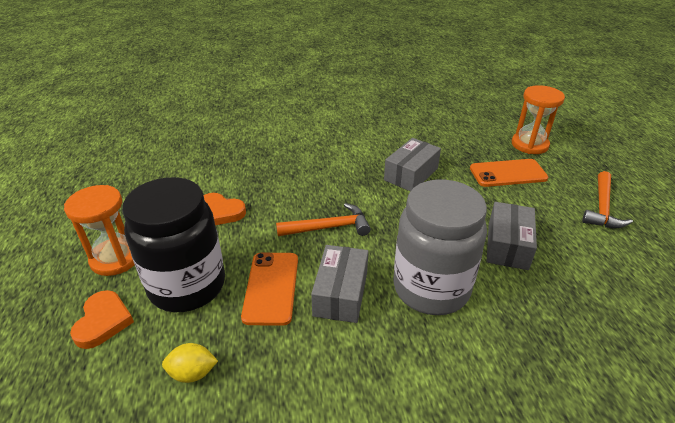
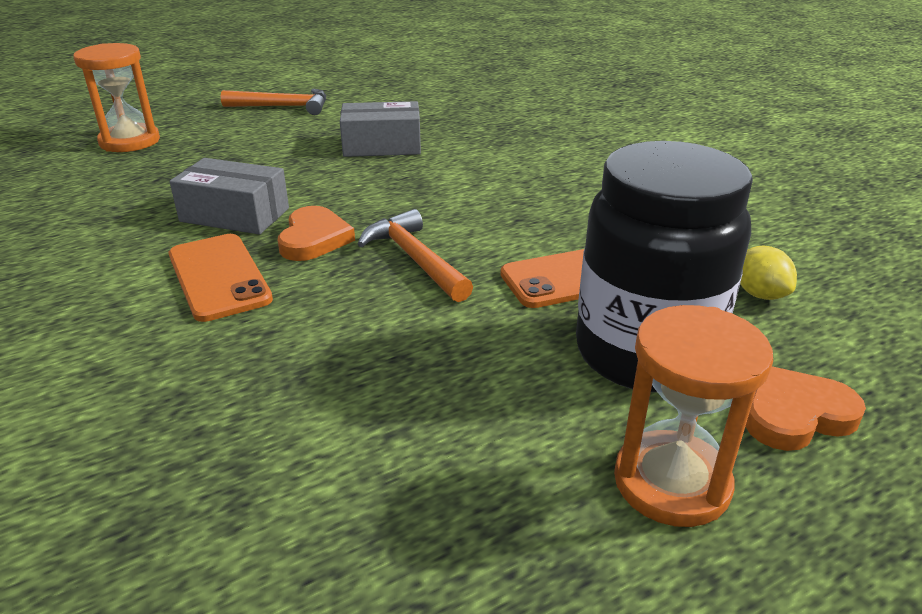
camera: 110 degrees left, 5 degrees down
(220, 212) = (437, 388): orange heart -> orange heart (314, 239)
(341, 293) = (542, 226): grey box -> none
(431, 288) = (487, 178): grey jar -> none
(508, 173) = (217, 151): orange phone -> orange phone (218, 277)

